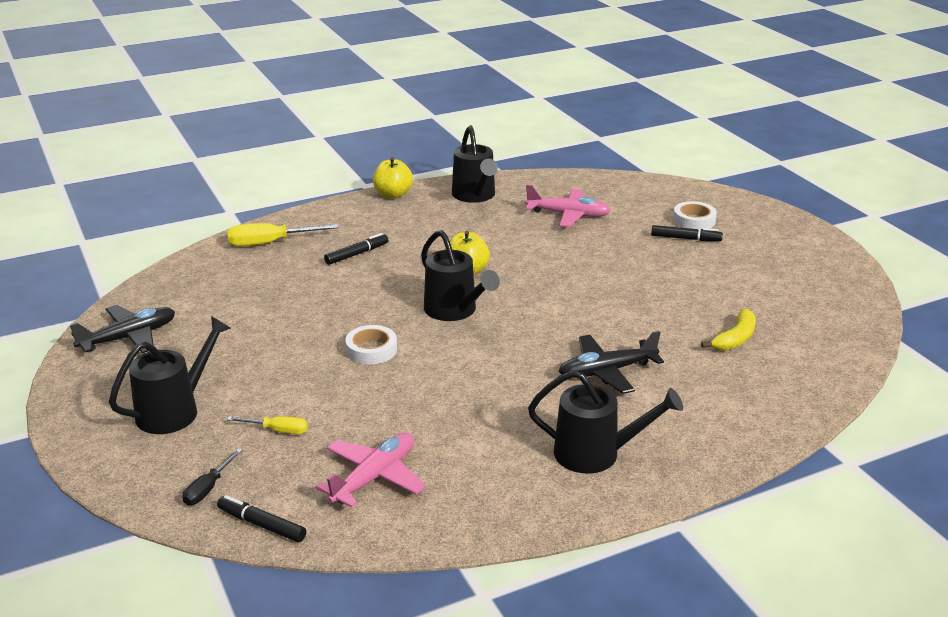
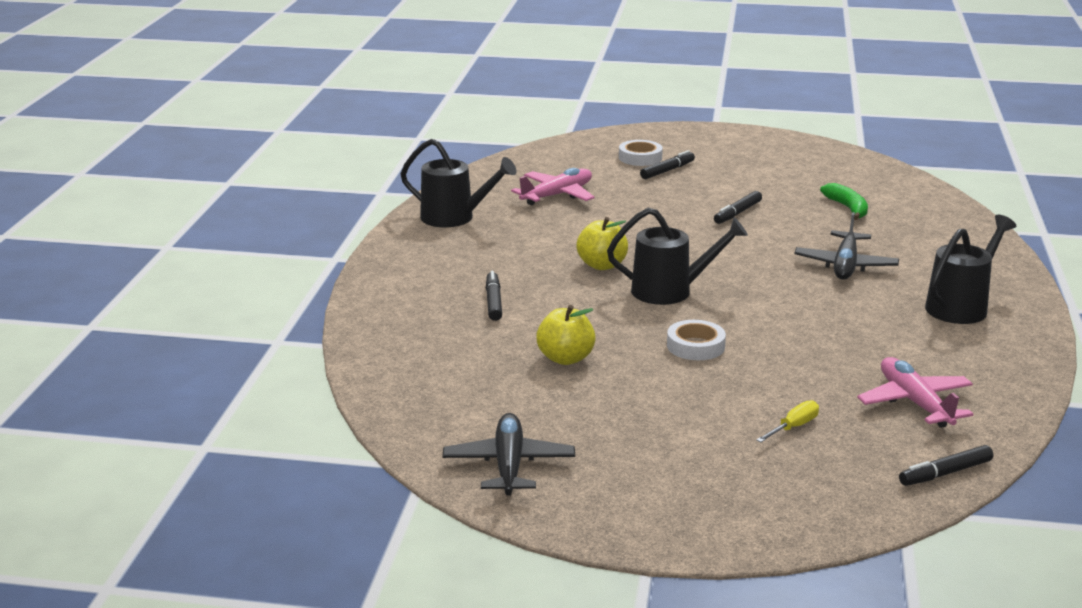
camera: 55 degrees left, 5 degrees down
(175, 410) = (699, 472): black watering can -> none
(208, 488) = (862, 486): black screwdriver -> none
(270, 243) = (399, 337): yellow screwdriver -> none
(393, 194) = (387, 250): yellow apple -> yellow apple (565, 358)
(645, 293) = (738, 213): none -> black marker
(735, 338) = (847, 208): yellow banana -> green banana

